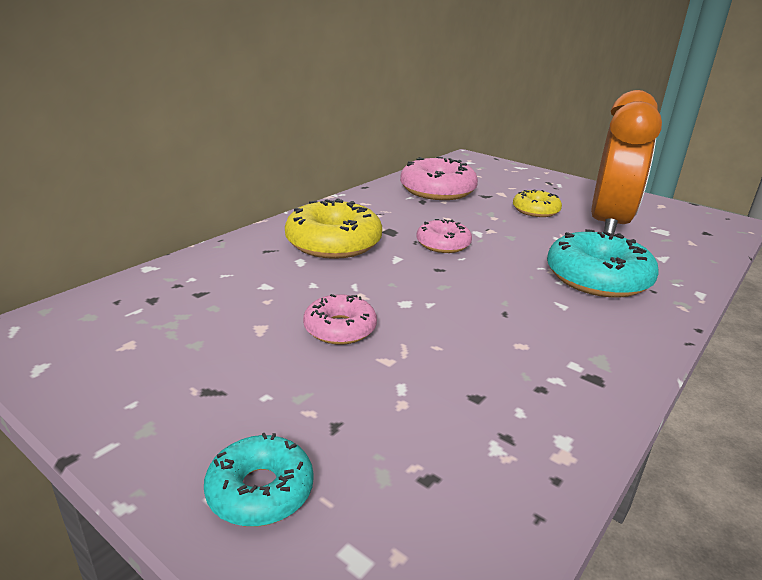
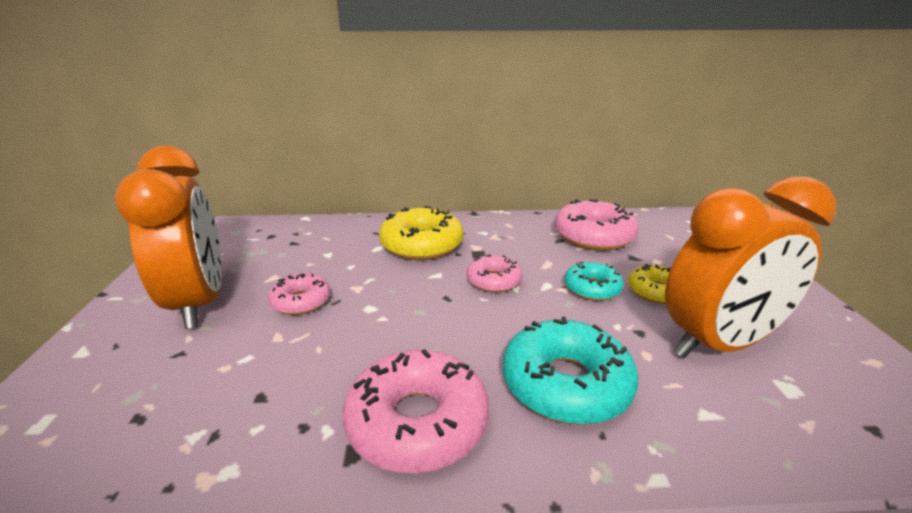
camera: 50 degrees right, 0 degrees up
(241, 386) = (200, 303): none -> orange clock
(260, 490) = (96, 359): turquoise donut -> turquoise donut (592, 288)
(584, 340) = (417, 422): none -> pink donut

